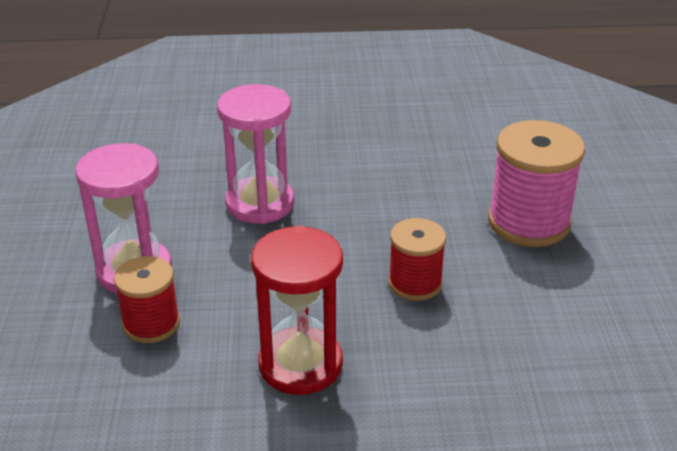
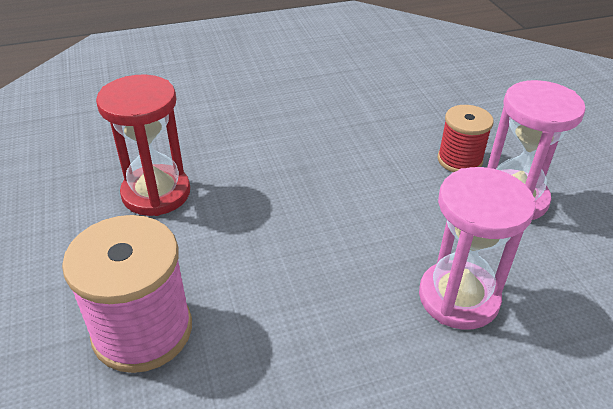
camera: 165 degrees right, 5 degrees up
(300, 364) = (333, 151): red hourglass -> red hourglass (156, 193)
(415, 283) = (261, 229): red spool -> none

